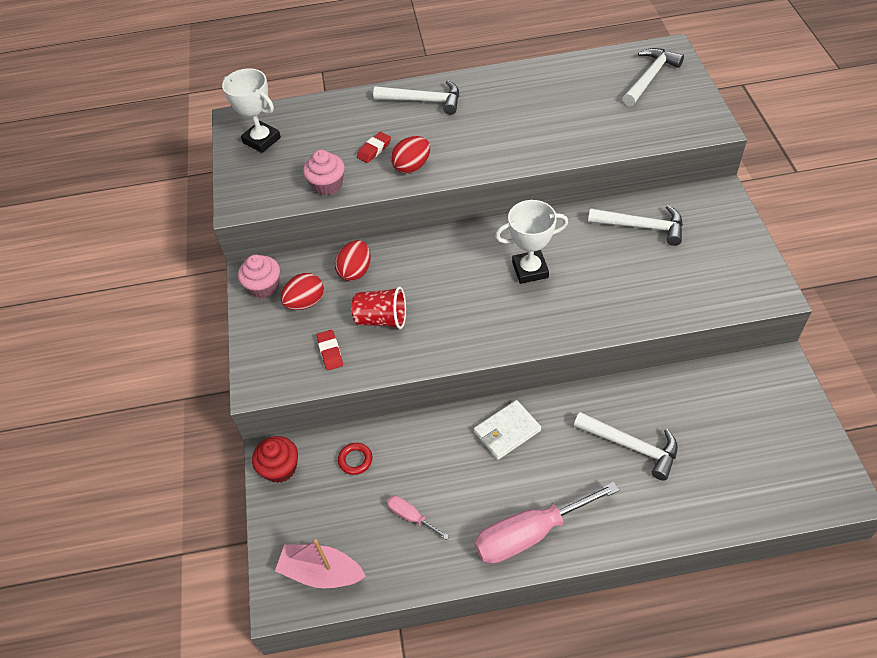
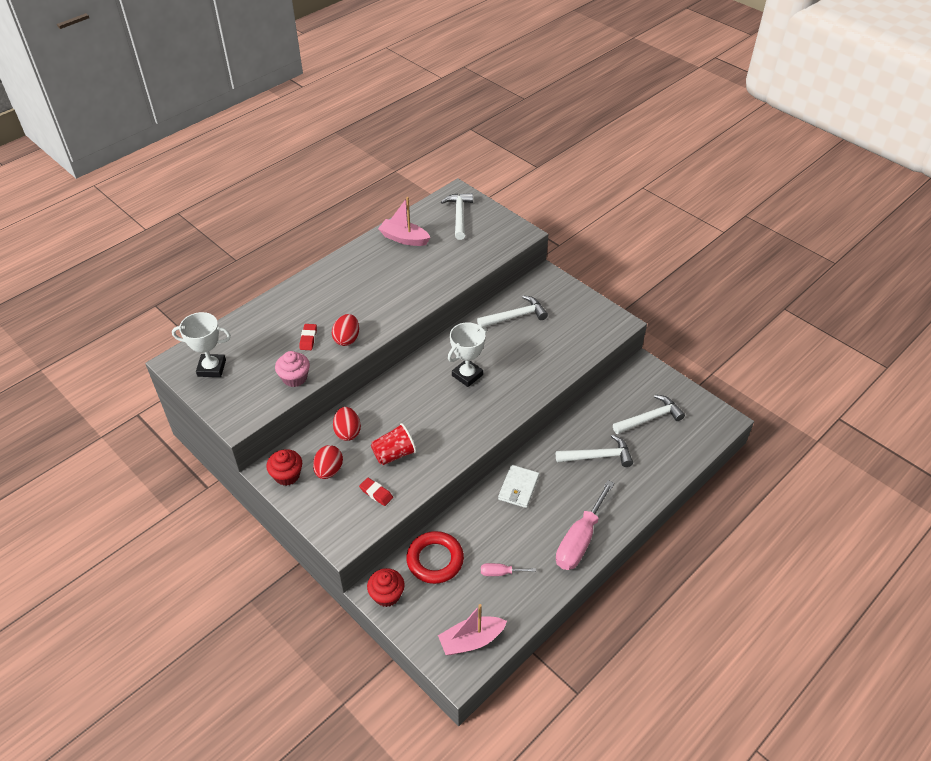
camera: 40 degrees left, 5 degrees down
(264, 287) = (287, 475): pink cupcake -> red cupcake
(355, 460) = (435, 560): red ring -> red ring, size x2.08
(423, 101) = (315, 290): white hammer -> white hammer (650, 418)
(564, 81) = (404, 238): none -> pink boat

